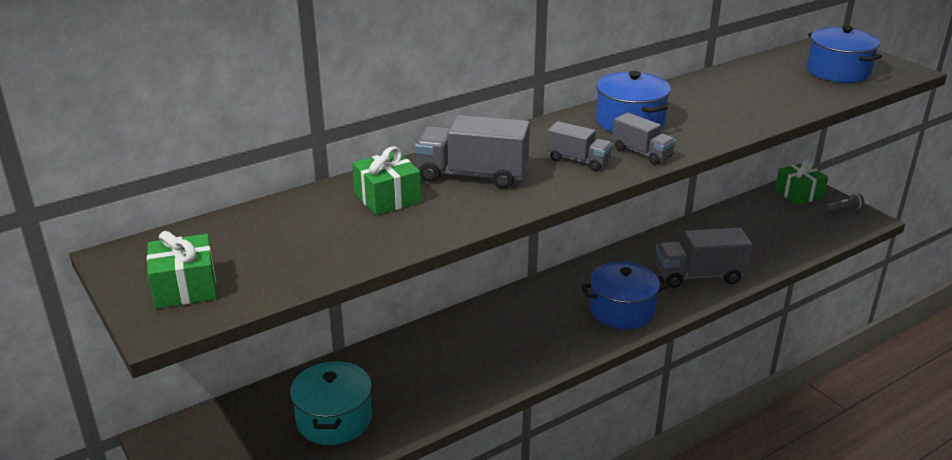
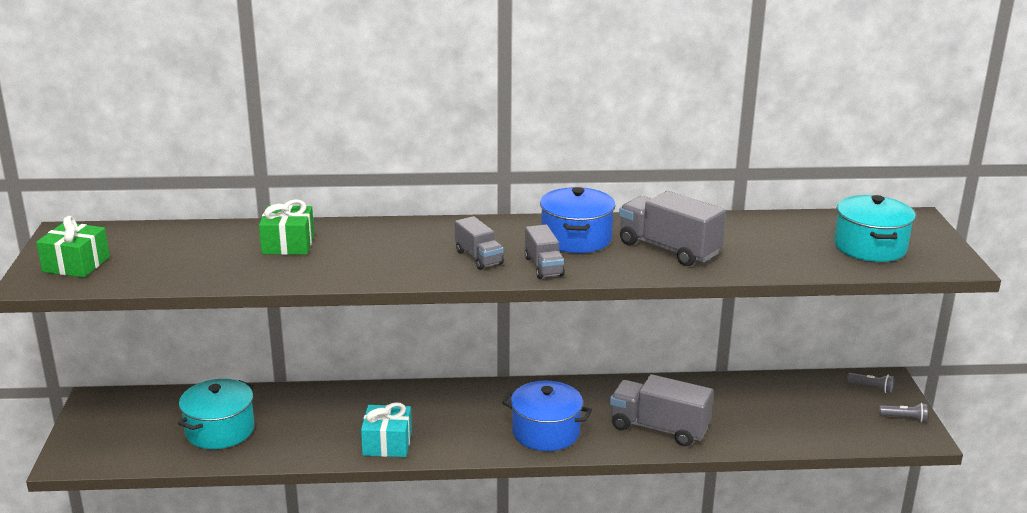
camera: 30 degrees right, 5 degrees down
(472, 175) = (376, 245): grey truck -> grey truck (669, 249)
(505, 370) = (387, 443): none -> turquoise gift
(799, 193) = (871, 388): green gift -> grey flashlight
(838, 72) = (870, 247): blue pot -> turquoise pot

